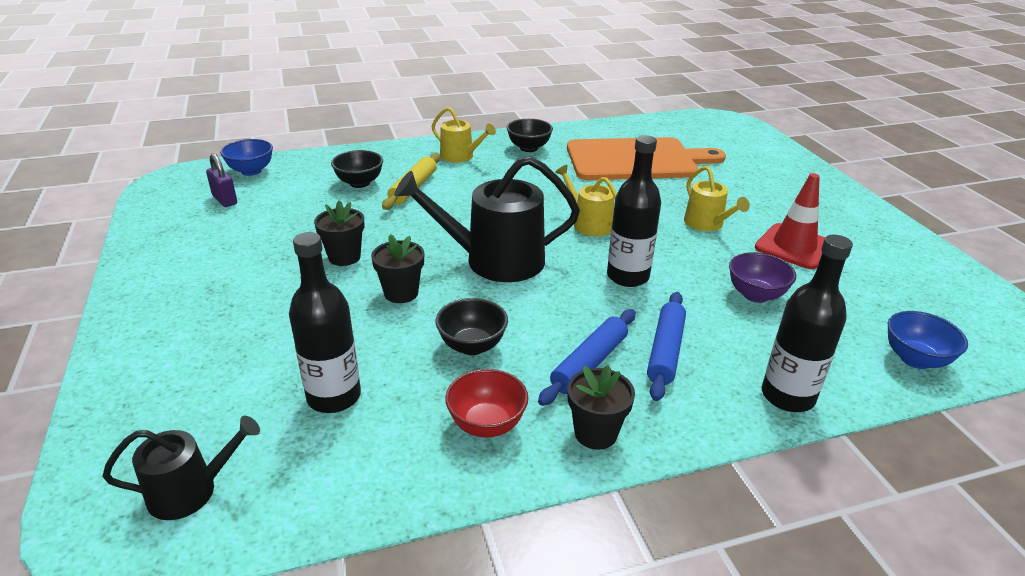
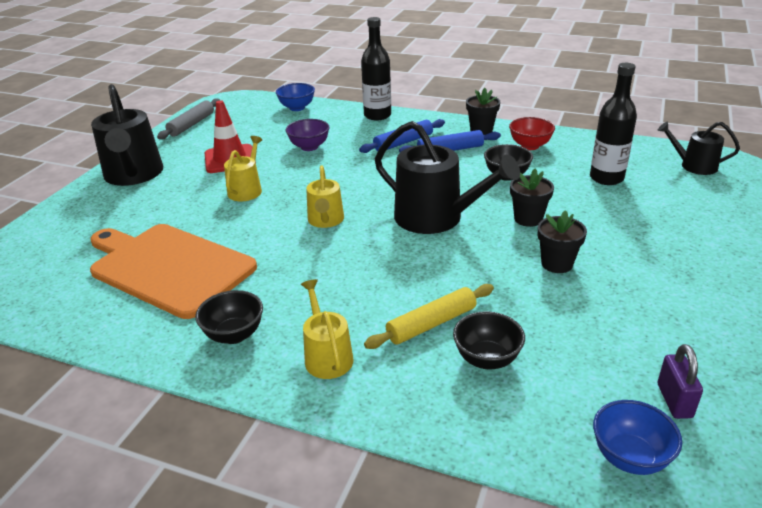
camera: 140 degrees left, 0 degrees up
(627, 276) = (362, 178): black bottle -> none
(827, 201) = (134, 175): none -> black watering can
(943, 272) = (191, 124): none -> grey rolling pin

